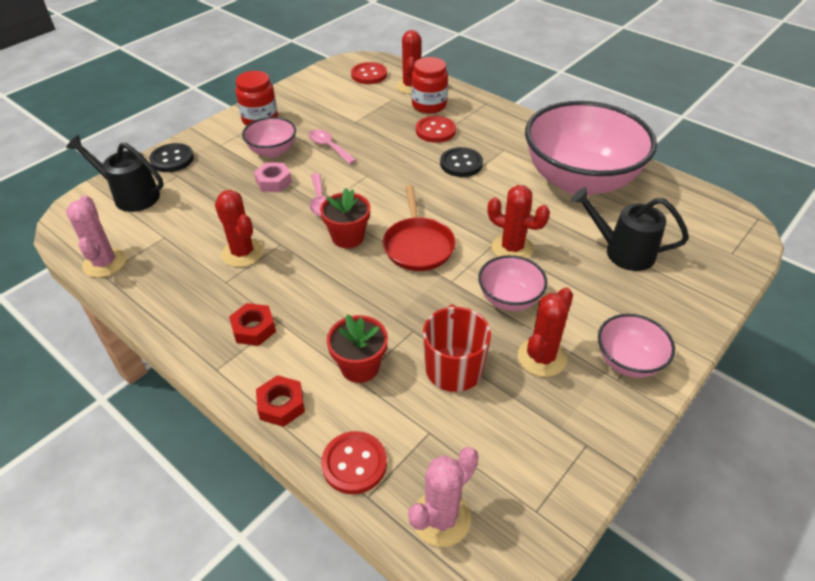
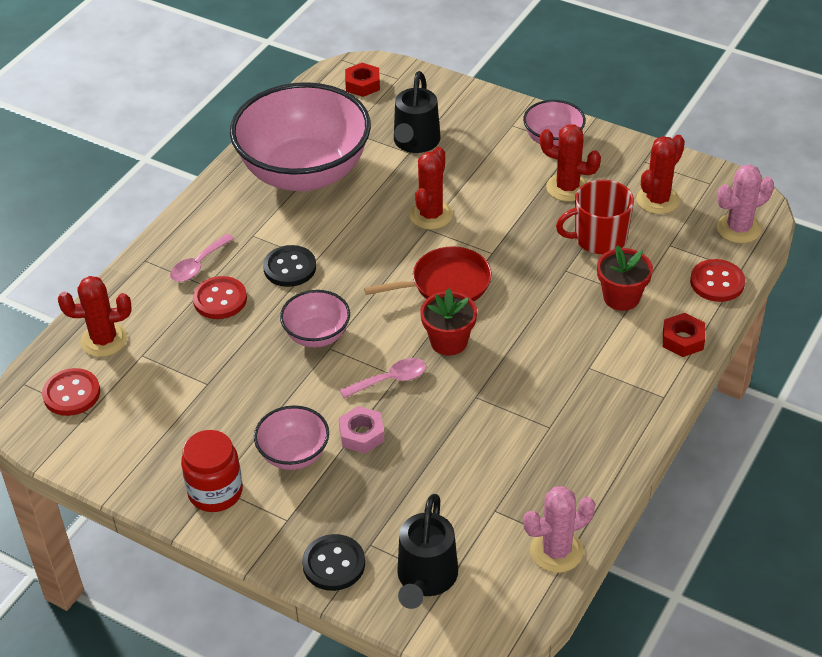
camera: 100 degrees left, 0 degrees up
(242, 253) = (500, 425): red cactus -> red cactus (657, 200)
(254, 329) = (605, 383): red nut -> red nut (362, 84)
(329, 147) = (274, 397): pink spoon -> pink spoon (198, 265)
(429, 105) = (156, 314): red jar -> none
(441, 518) = (738, 229): pink cactus -> pink cactus turned 60 degrees counterclockwise
(509, 299) = (503, 211): pink bowl -> pink bowl (317, 335)

